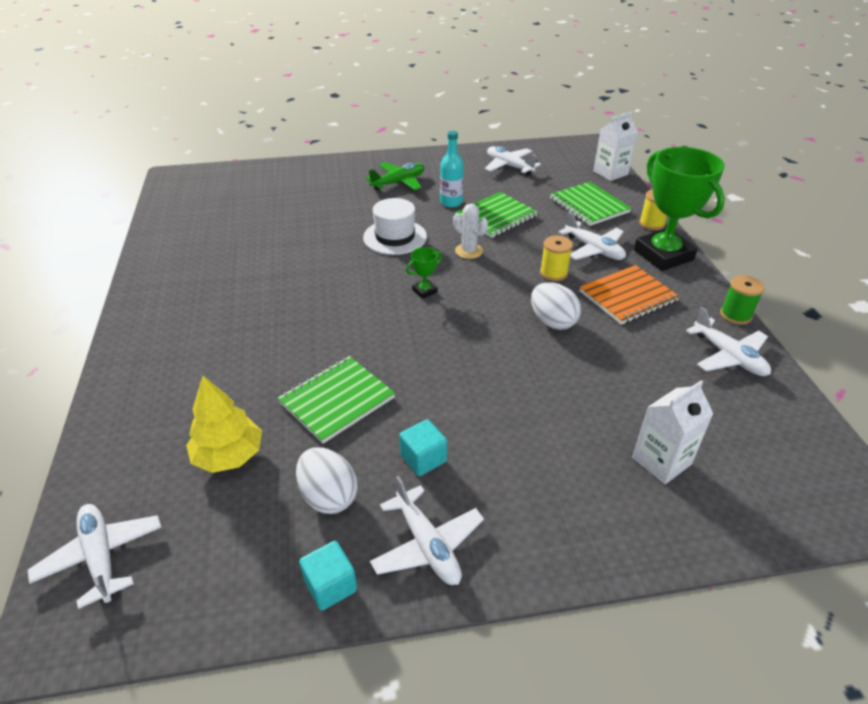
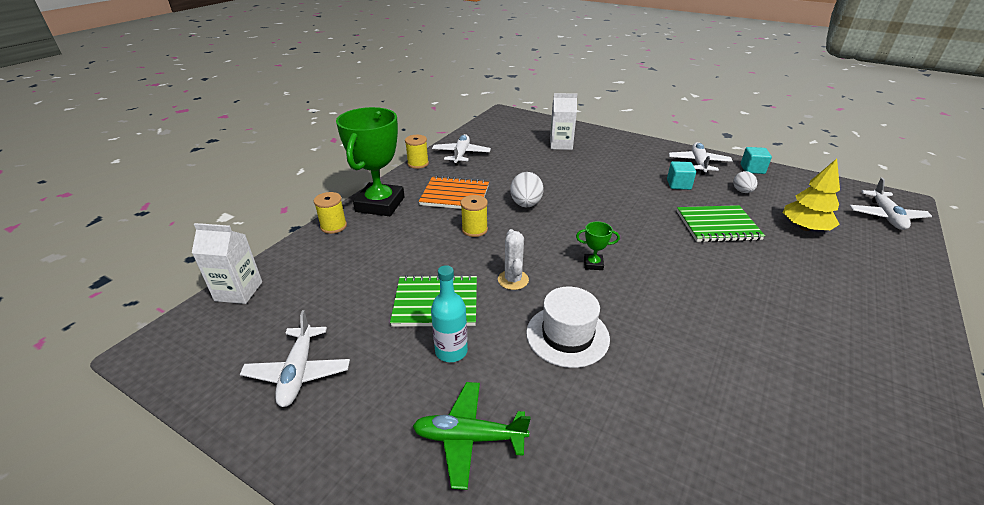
camera: 140 degrees left, 5 degrees down
(328, 496) = (742, 191): white egg -> white egg, size x0.65
(588, 206) = (339, 267): green notebook -> none
(594, 249) = (415, 230): white plane -> none
(735, 315) = (418, 164): green spool -> yellow spool

